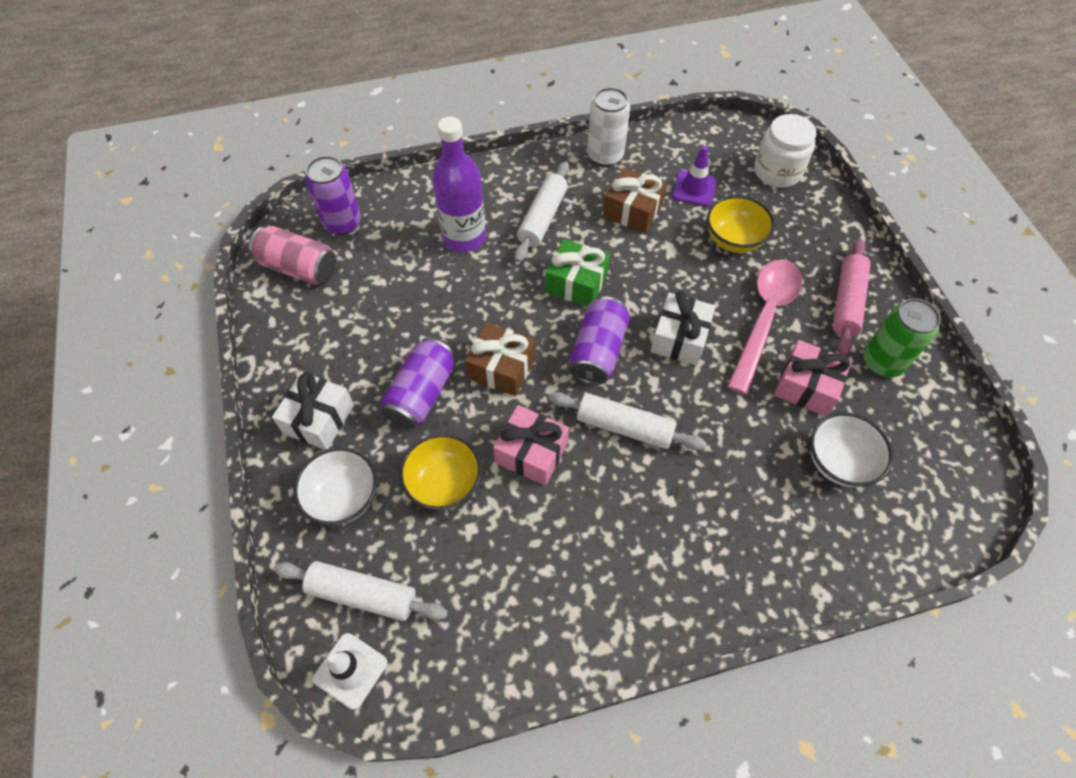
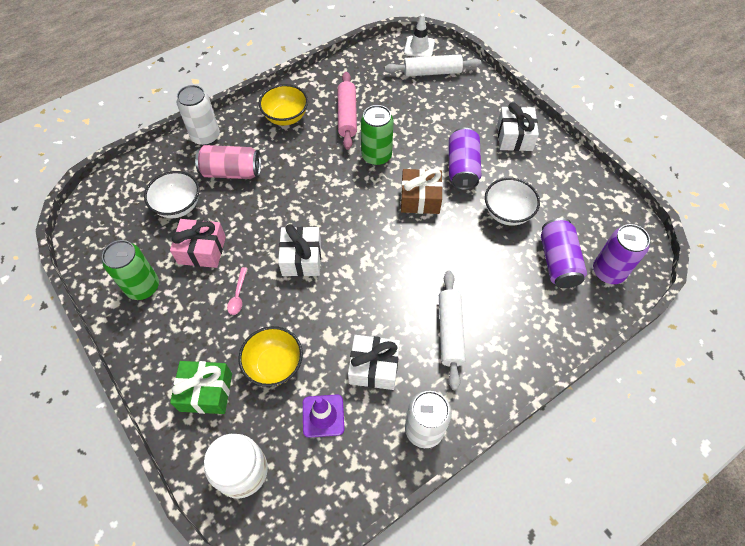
camera: 160 degrees right, 0 degrees up
(299, 268) = (608, 224): pink can -> pink can (232, 172)
(343, 498) = (471, 105): white bowl -> white bowl (507, 213)
(444, 484) = (419, 127): yellow bowl -> yellow bowl (286, 117)
(464, 237) = (504, 290): purple bottle -> none
(531, 453) = (376, 156): pink gift -> green can
(576, 283) = (395, 279): green gift -> green gift (206, 392)
(598, 351) = (358, 230): purple can -> purple can (558, 262)
(624, 427) = (323, 187): white rolling pin -> none
(632, 211) = (374, 367): brown gift -> white gift
(764, 318) = (238, 295): pink spoon -> pink spoon, size x0.40
(793, 583) = (205, 136): none -> white can
(847, 302) = (170, 332): pink rolling pin -> pink rolling pin (347, 115)

